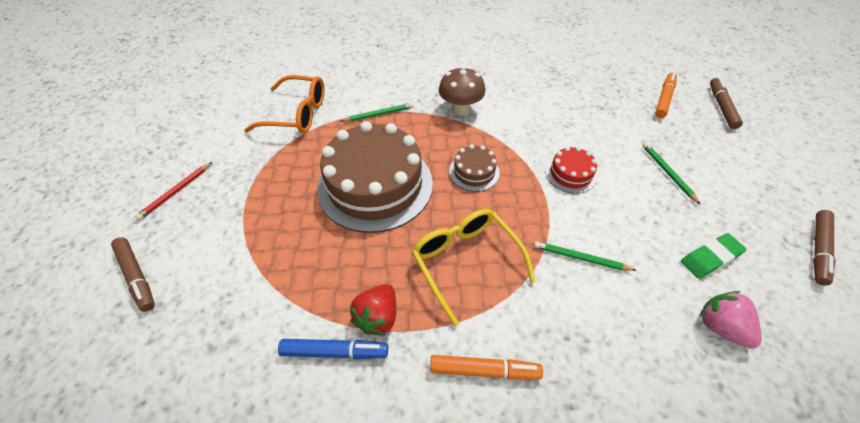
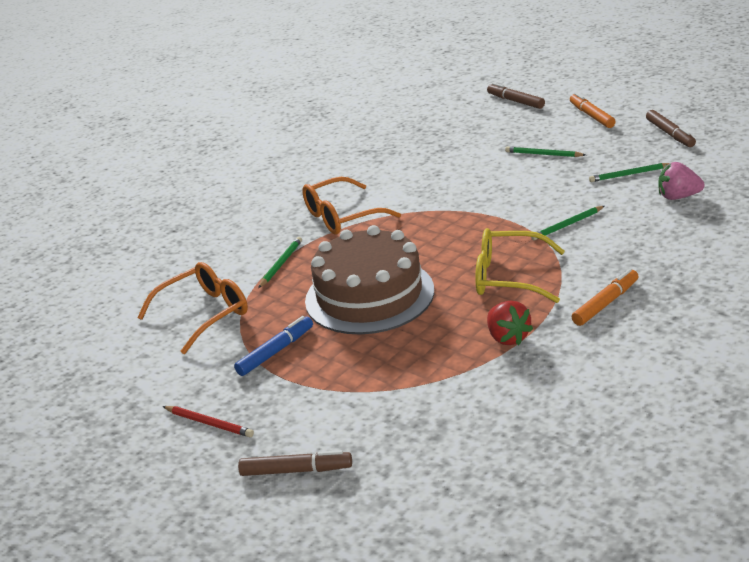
camera: 45 degrees left, 20 degrees down
(176, 192) = (209, 423): red pencil -> red pencil turned 45 degrees counterclockwise
(334, 351) = (514, 369): blue marker -> blue marker (275, 352)
(460, 109) = (341, 217): brown mushroom -> orange glasses
(474, 172) = (425, 238): brown cake -> none
(570, 174) = (489, 195): red cake -> none
(664, 99) = (473, 119): orange marker -> orange marker (591, 116)
(710, 258) = (629, 174): green eraser -> green pencil

